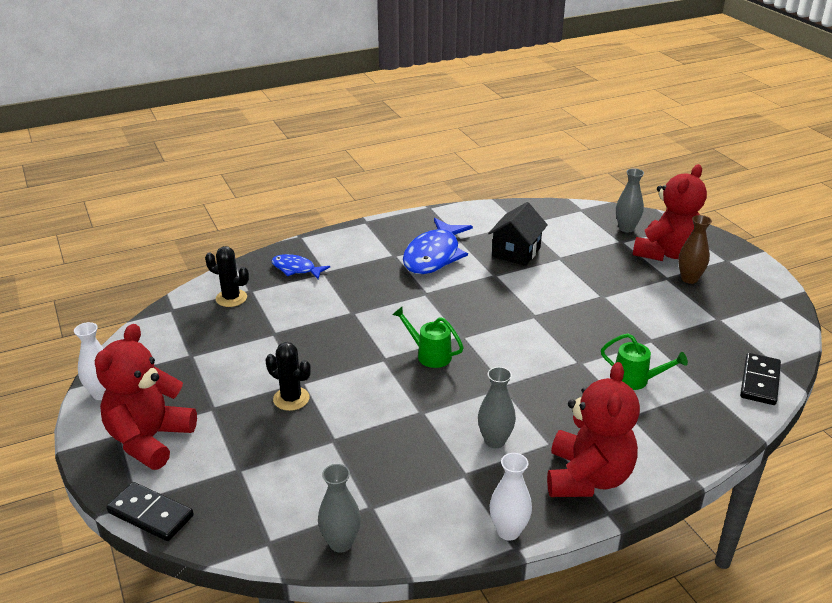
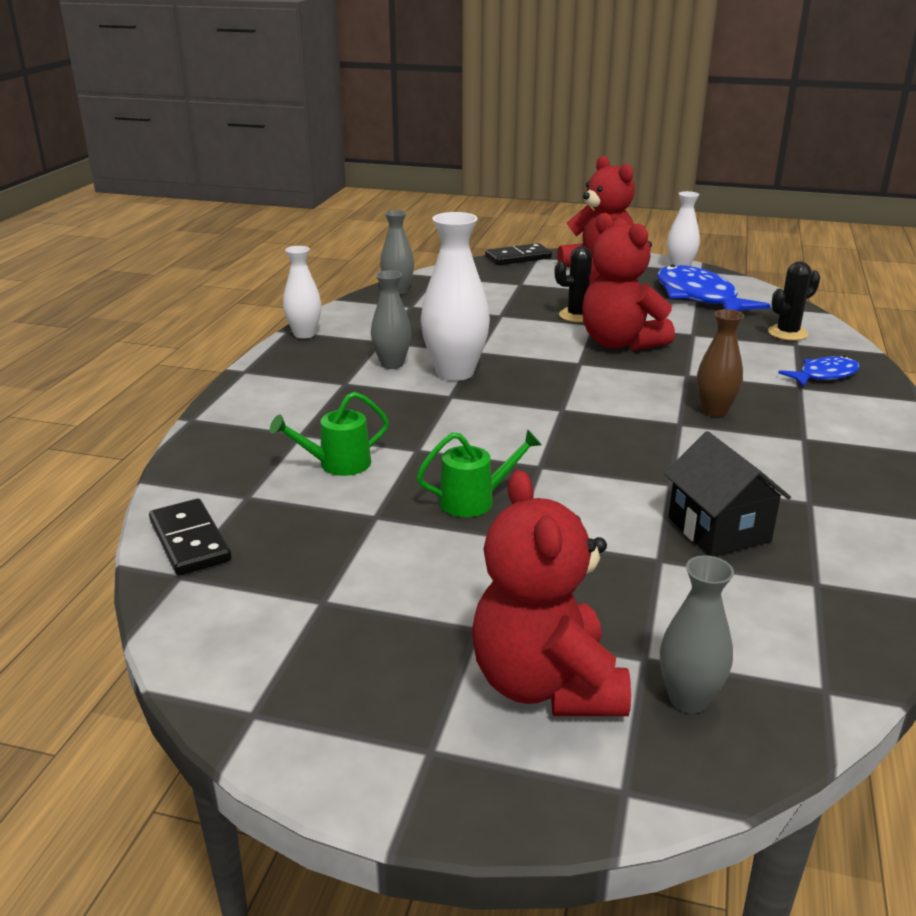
camera: 130 degrees right, 5 degrees down
(429, 354) = (555, 383): green watering can -> green watering can (475, 500)
(434, 255) = (775, 463): blue fish -> blue fish (699, 297)
(468, 403) = (455, 372): none -> white vase
(587, 478) = (286, 379): red teddy bear -> red teddy bear (620, 343)
(689, 279) = (442, 651): brown vase -> brown vase (714, 411)

